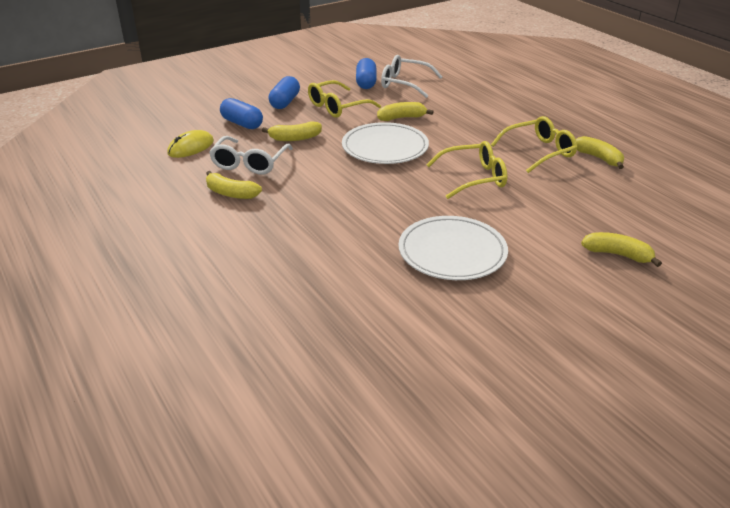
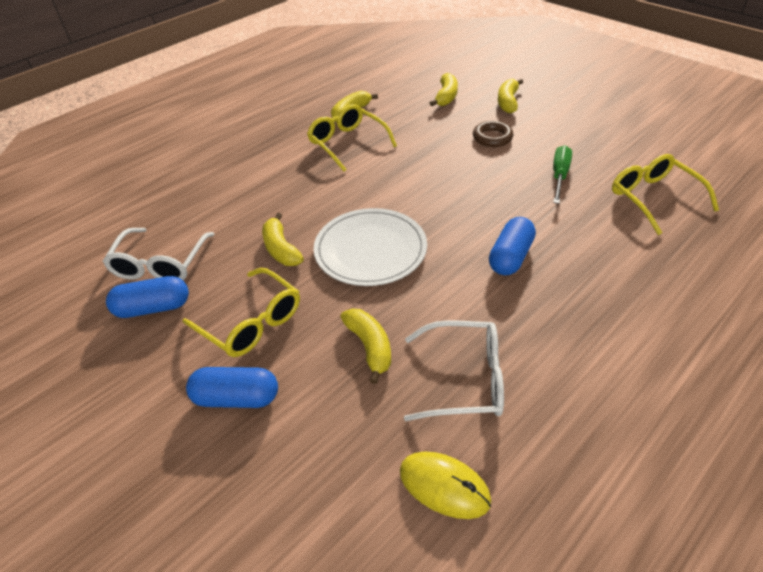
camera: 100 degrees left, 10 degrees up
(231, 193) = (555, 373): yellow banana -> yellow banana (446, 96)
(242, 123) = (334, 436): blue capsule -> blue capsule (510, 257)
(452, 252) = (559, 175): white plate -> green screwdriver
(473, 178) = (419, 177): yellow glasses -> yellow glasses (654, 199)
(535, 228) = (492, 138): none -> brown ring

